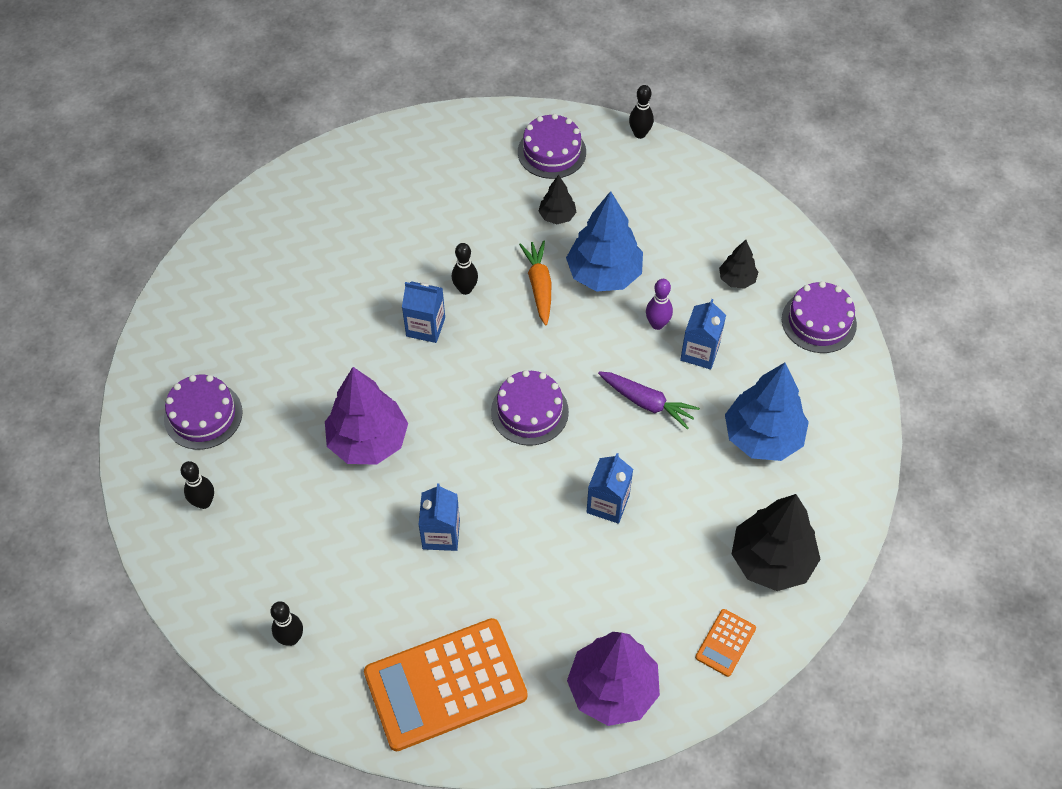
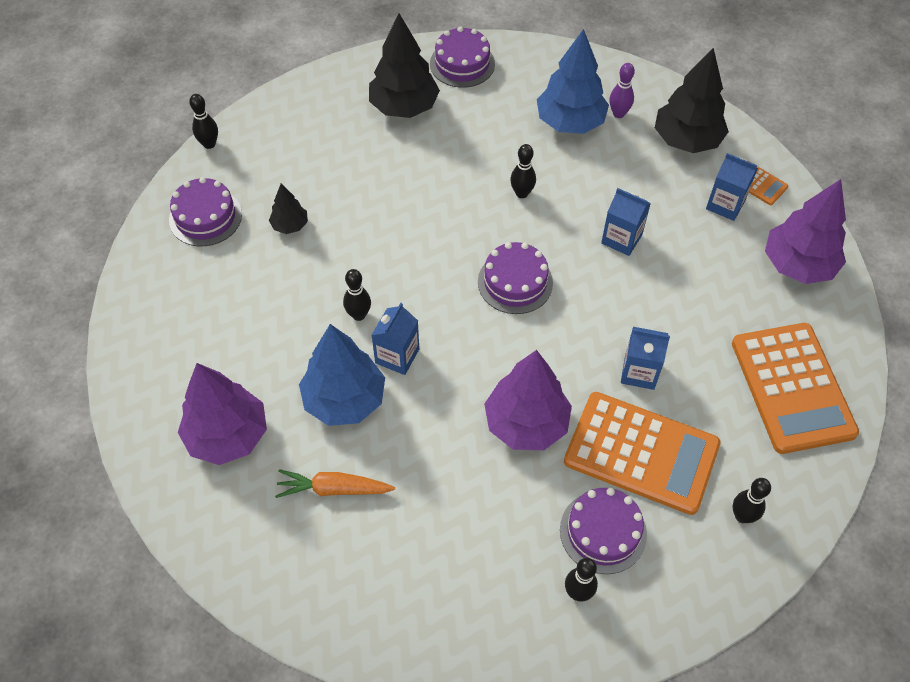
camera: 80 degrees left, 0 degrees up
(203, 415) = (465, 587): purple cake -> purple cake (603, 532)
(326, 221) = (228, 435): none -> purple tree
(349, 543) = (641, 453): none -> orange calculator
(539, 286) = (371, 253): orange carrot -> orange carrot (334, 489)
(604, 274) = (371, 200): blue tree -> blue tree (344, 400)
(647, 403) = (522, 193): purple carrot -> black bowling pin
(657, 324) = (438, 171): purple bowling pin -> purple bowling pin (618, 113)
(700, 352) = (476, 147): blue carton -> blue carton (725, 204)
(737, 279) = (404, 107): black tree -> black tree, size x1.97

